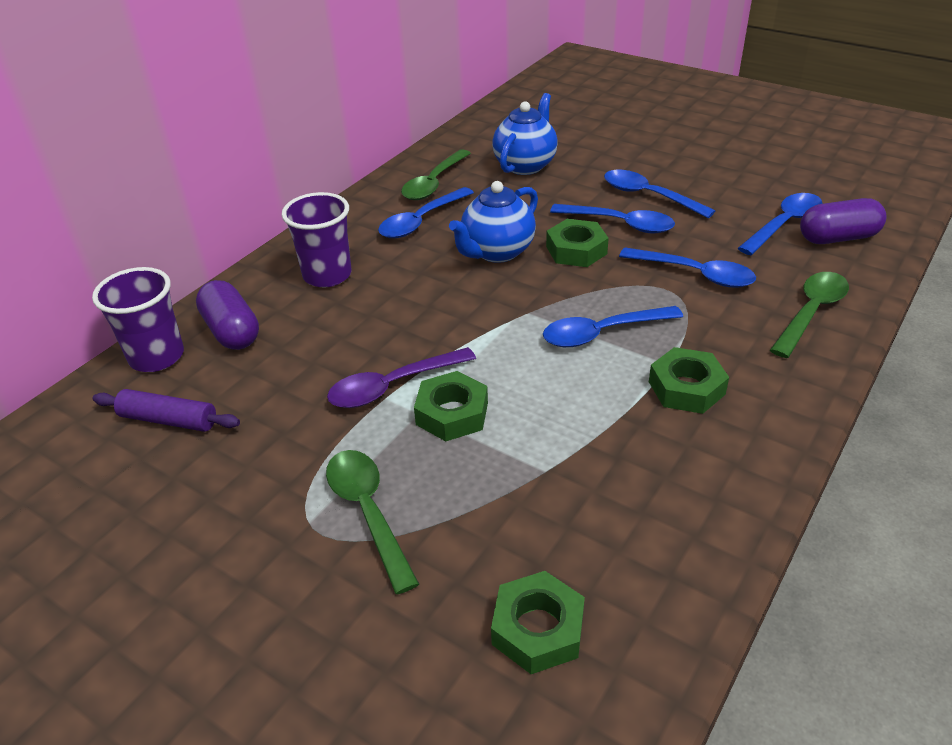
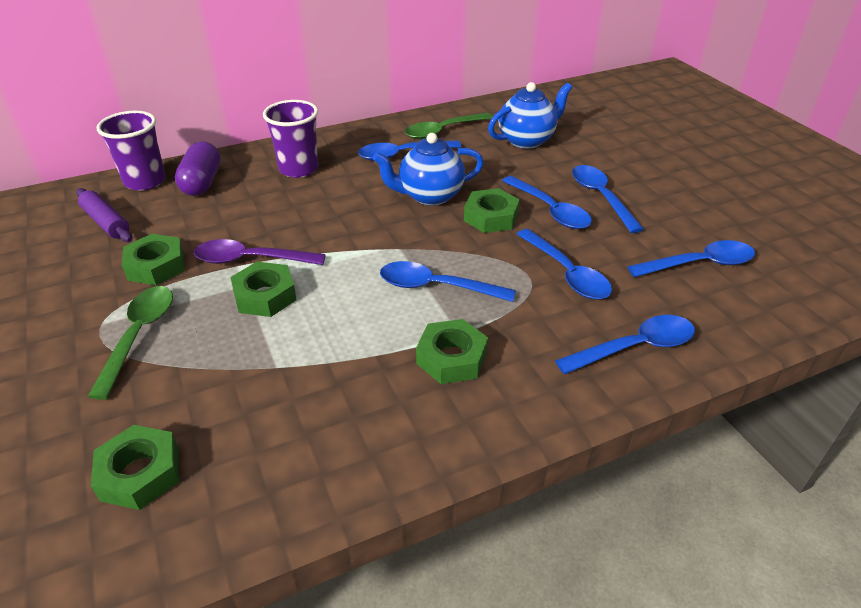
camera: 30 degrees right, 0 degrees up
(294, 438) = (156, 266): none -> green nut
(811, 312) = (635, 347): green spoon -> blue spoon
(838, 238) = (740, 295): purple capsule -> none

